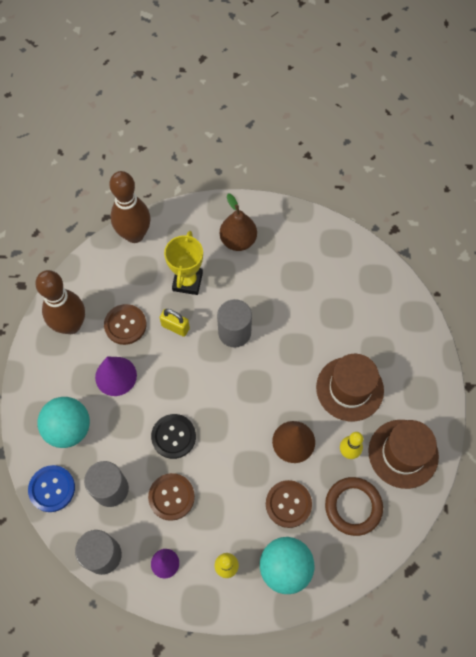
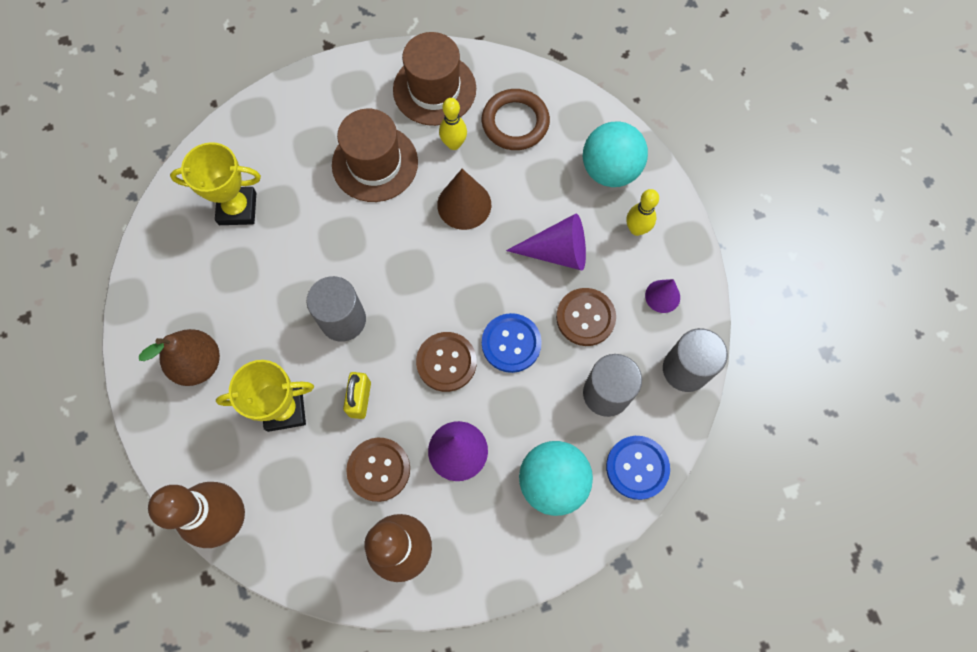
camera: 110 degrees left, 5 degrees up
(173, 436) = (511, 343): black button -> blue button
(230, 496) = (557, 251): none -> purple cone
(288, 504) = (540, 188): brown button -> brown button (446, 362)
(342, 288) = (237, 208): none -> yellow trophy

